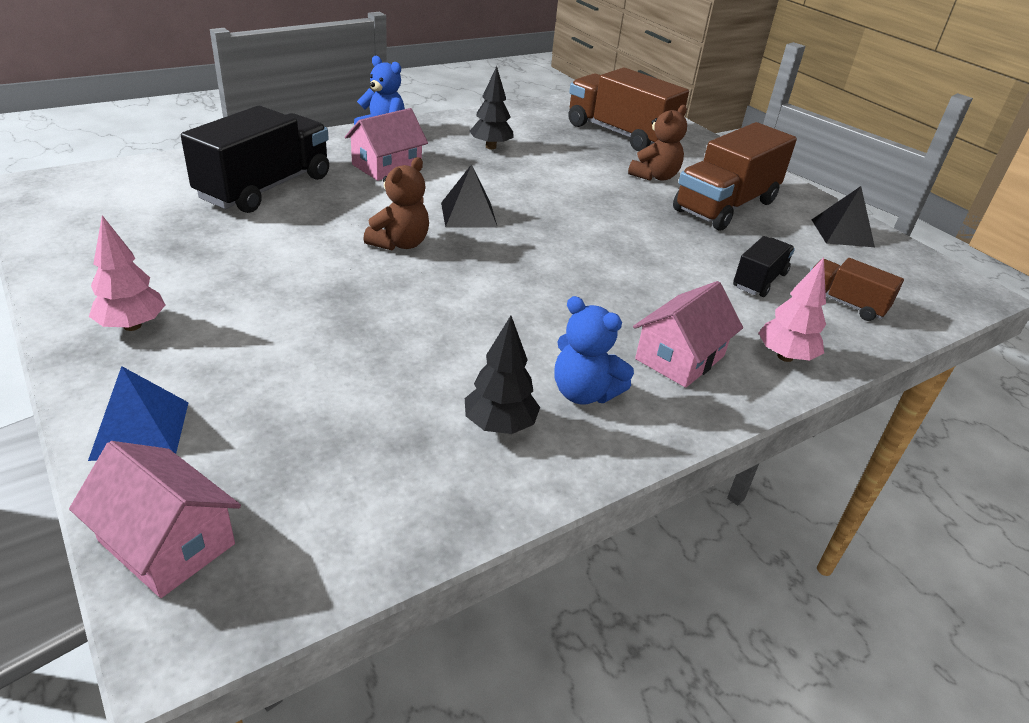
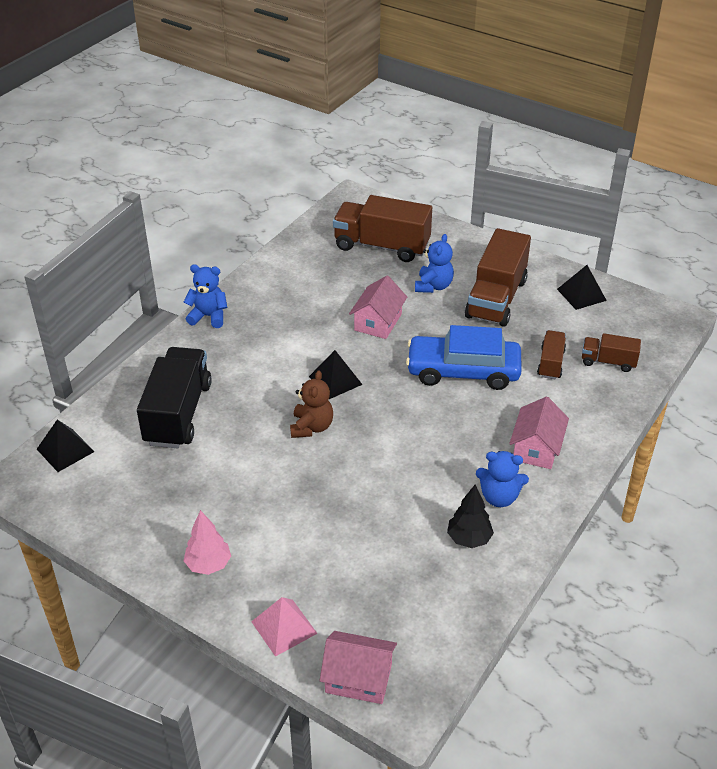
camera: 20 degrees left, 5 degrees up
(116, 178) = (65, 450): none -> black pyramid
(140, 430) = (284, 627): blue pyramid -> pink pyramid
(386, 166) = (243, 355): pink house -> pink house (378, 322)
(490, 147) = (300, 301): black tree -> none
(634, 253) = (463, 371): none -> blue car
(655, 176) = (433, 286): brown teddy bear -> blue teddy bear
(759, 280) = (550, 363): black truck -> brown truck
(785, 357) = (593, 421): pink tree -> none

